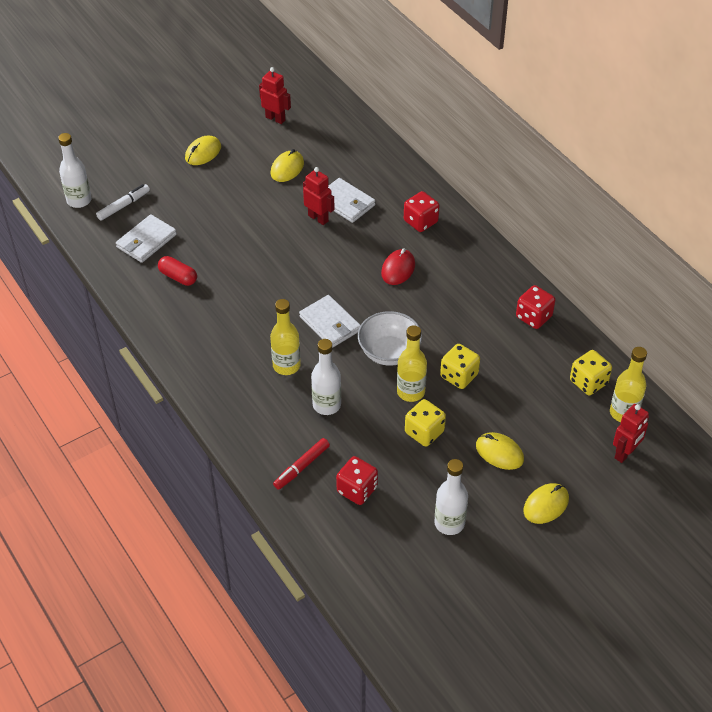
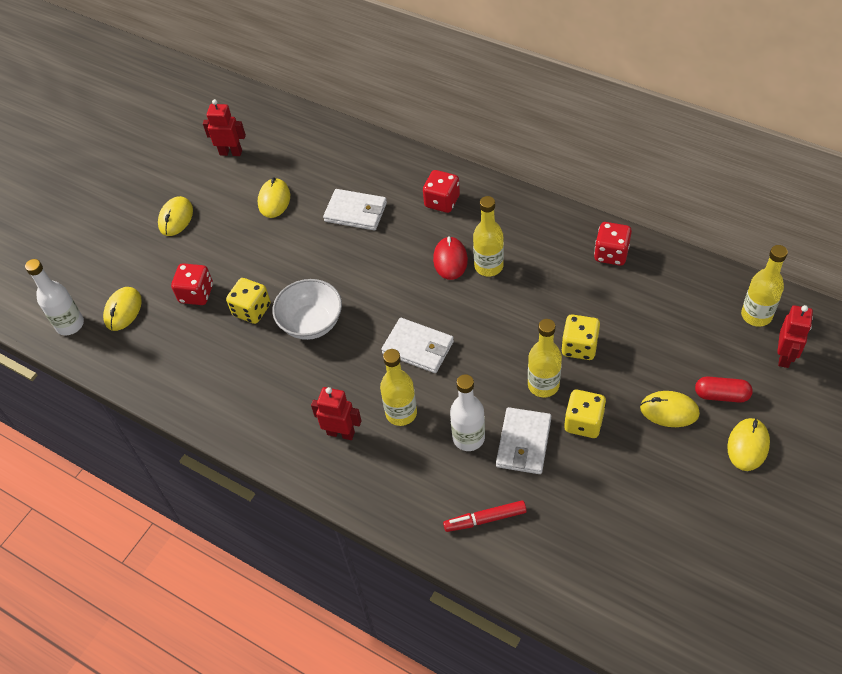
camera: 20 degrees left, 5 degrees up
(123, 205) = (123, 310): white marker -> yellow mouse
(146, 241) = (171, 339): white wallet -> white wallet (523, 443)
(178, 277) = (228, 365): red capsule -> red capsule (721, 395)
(301, 467) = (485, 519): red marker -> red marker turned 60 degrees clockwise
(318, 218) = (338, 239): red robot -> red robot (341, 433)
(357, 490) = (556, 518): red dice -> red dice (196, 294)
(389, 352) = (496, 352): white bowl -> white bowl (311, 323)
(426, 286) = (488, 266): none -> yellow bottle
(449, 523) = (669, 510): white bottle -> none
(588, 382) = (704, 298): yellow dice -> yellow dice (252, 310)

